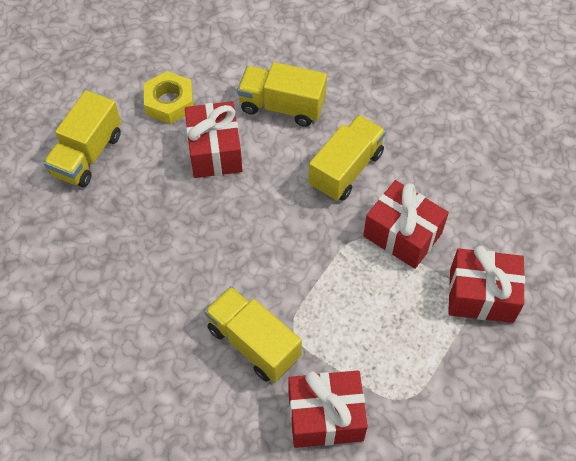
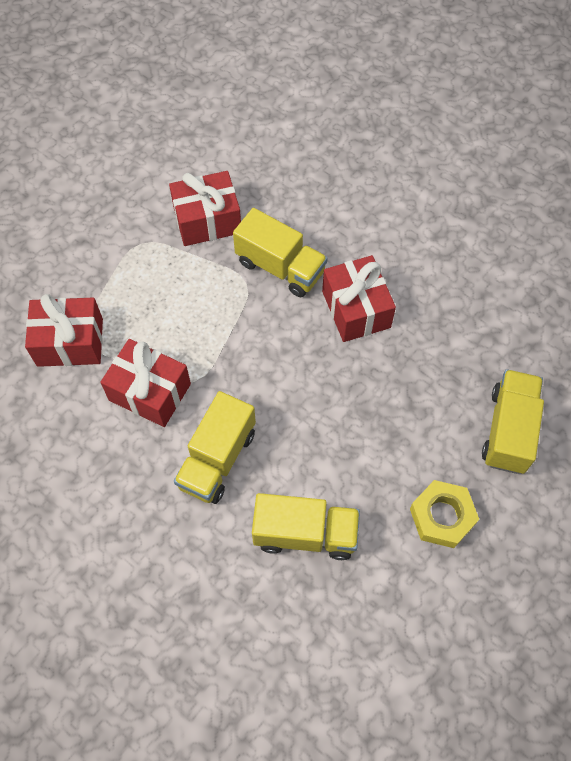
camera: 170 degrees right, 5 degrees up
(215, 151) = (369, 458): red gift -> red gift (356, 309)

